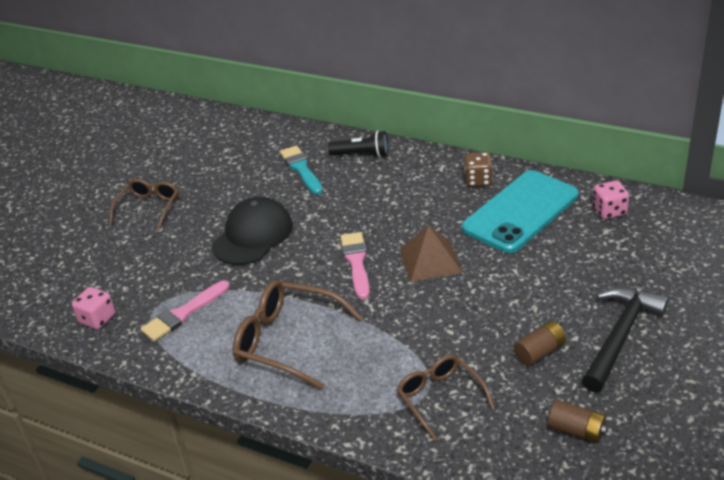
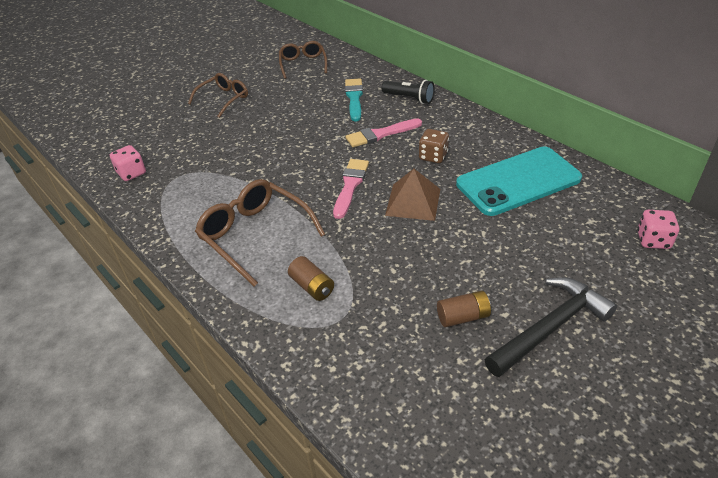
camera: 20 degrees right, 5 degrees up
(183, 314) = (193, 188): pink brush -> pink brush (380, 134)
(253, 235) = (284, 141): black cap -> none
(440, 398) = (347, 329): brown glasses -> brown glasses (303, 64)
(478, 180) = (495, 144): brown dice -> brown dice (433, 156)
(576, 430) = (455, 408): brown battery -> brown battery (312, 287)
(609, 211) = (603, 203): pink dice -> pink dice (653, 240)

